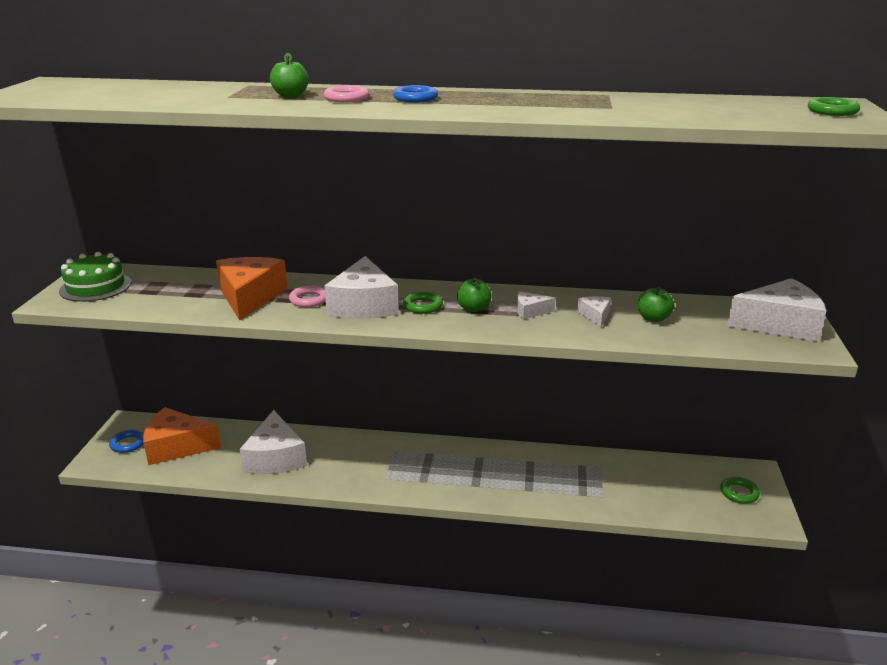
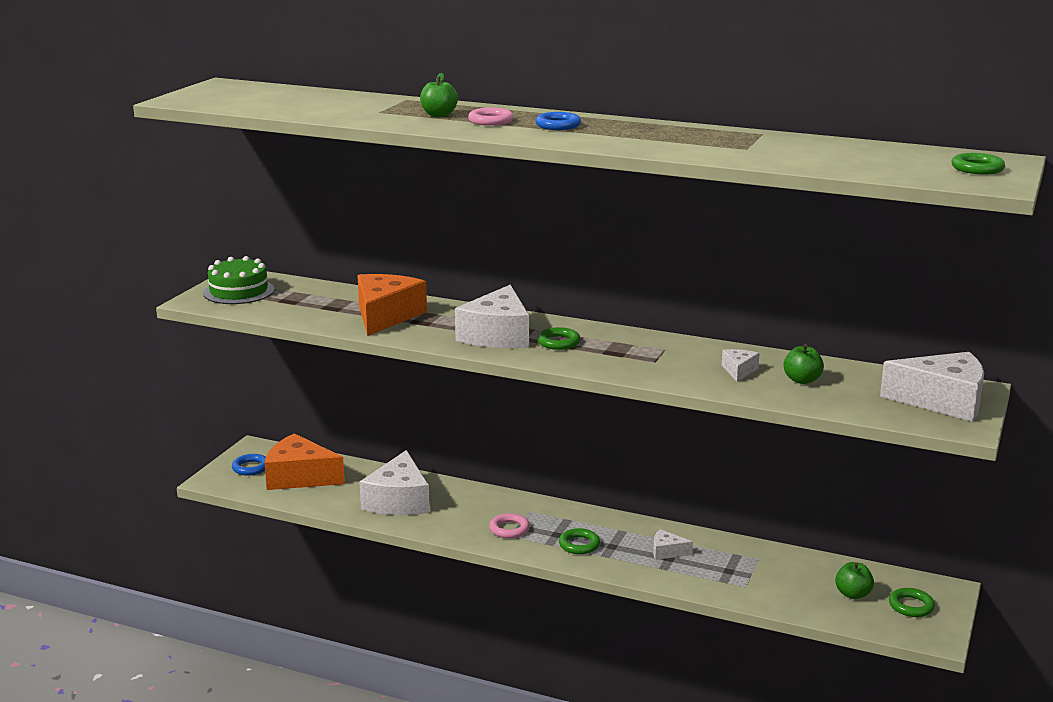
camera: 15 degrees right, 5 degrees down
(309, 300) = (444, 325): pink ring -> pink ring (509, 529)
(449, 478) = (579, 545): none -> green ring
(473, 309) = (611, 350): green apple -> green apple (853, 594)
(530, 311) = (670, 359): white cheese -> white cheese (667, 552)

